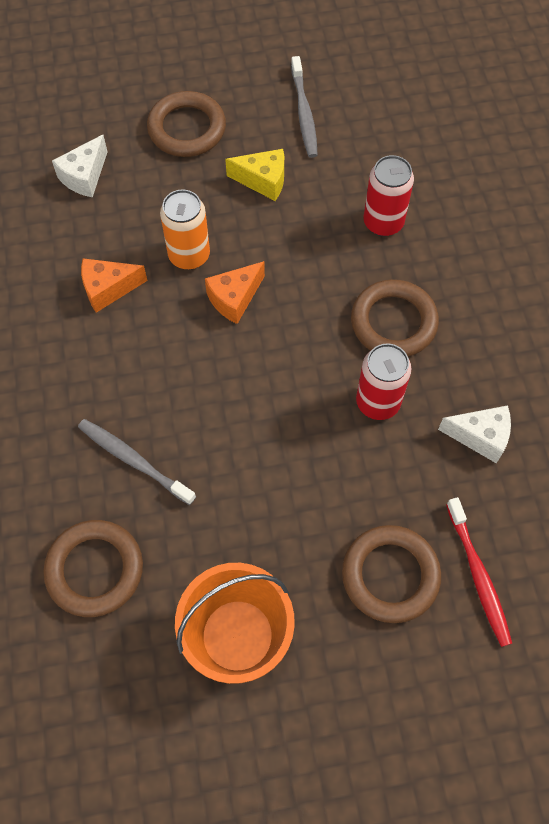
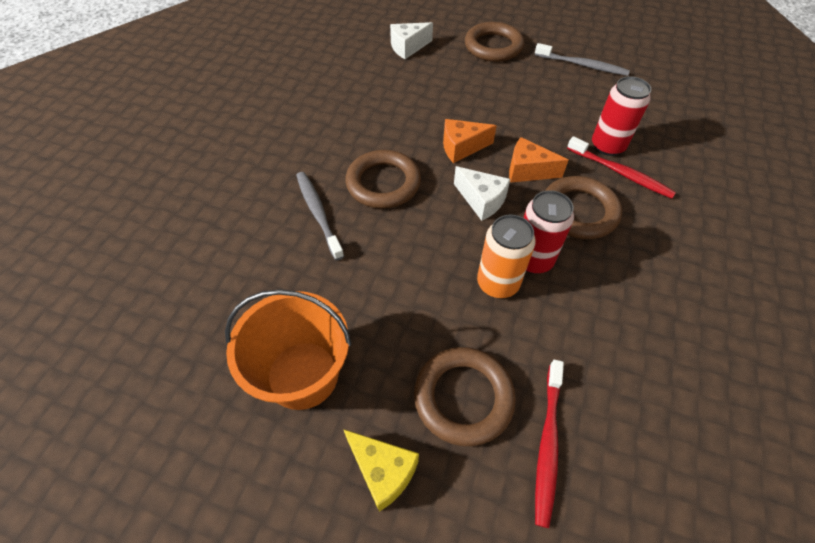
camera: 30 degrees right, 10 degrees down
(95, 570) = (236, 269): brown ring -> brown ring (383, 183)
(108, 289) = (378, 109): orange cheese -> orange cheese (527, 171)
(189, 255) = (446, 111): orange can -> orange can (497, 283)
(263, 181) = (528, 90): yellow cheese -> yellow cheese (383, 471)
(304, 113) = (583, 65): grey toothbrush -> grey toothbrush turned 90 degrees counterclockwise
(412, 253) = (621, 173): none -> red toothbrush
(480, 437) = (612, 327): white cheese -> white cheese (481, 200)

